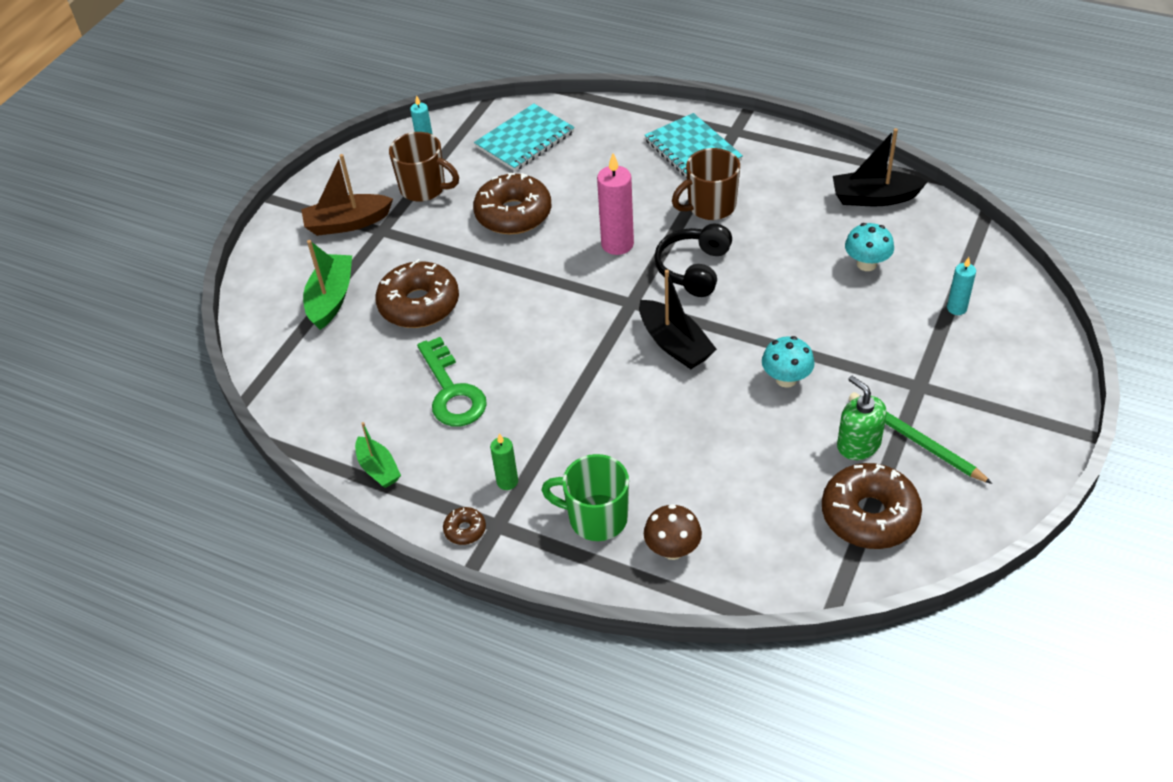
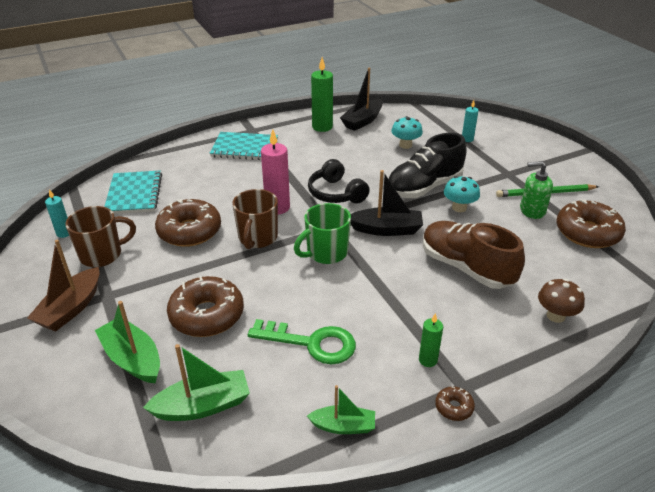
camera: 55 degrees left, 10 degrees down
(323, 373) = (203, 406): none -> green boat
(596, 518) = (500, 335): green mug -> green mug (326, 253)
(677, 440) = (466, 268): none -> brown shoe
(710, 207) = (296, 165): brown mug -> brown mug (257, 238)
(792, 329) = (424, 187): none -> black shoe
(814, 176) = (322, 127): none -> green candle

